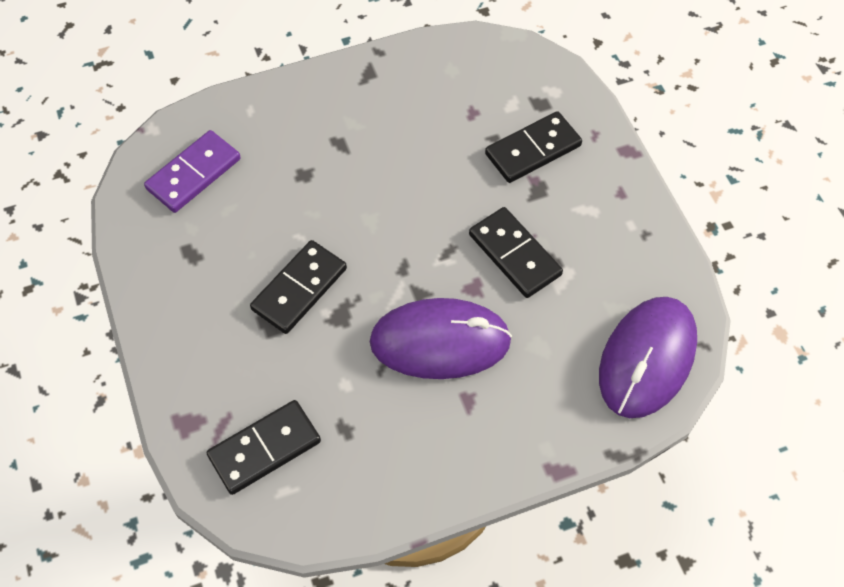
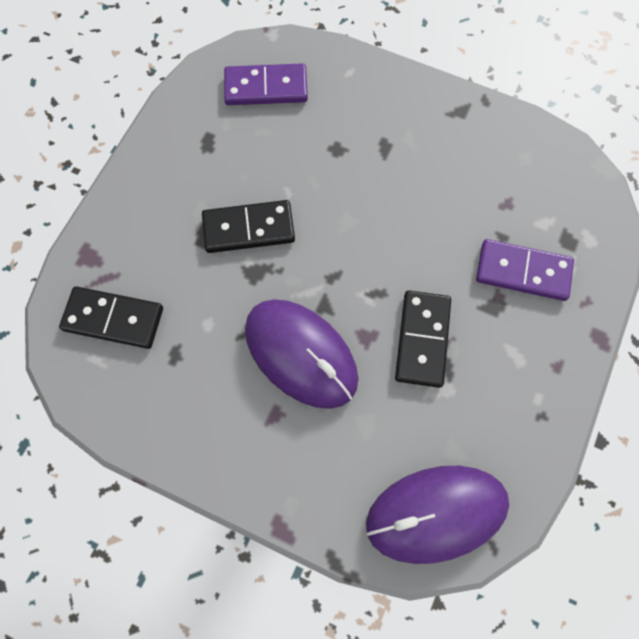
camera: 45 degrees right, 10 degrees up
(533, 150) = (523, 272): black domino -> purple domino

